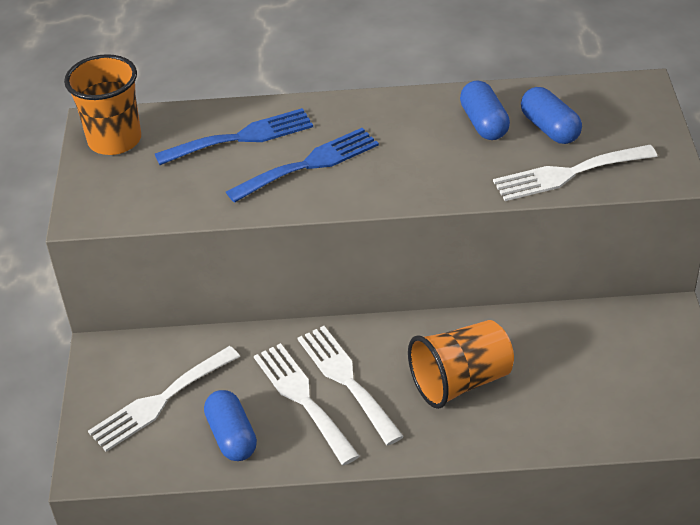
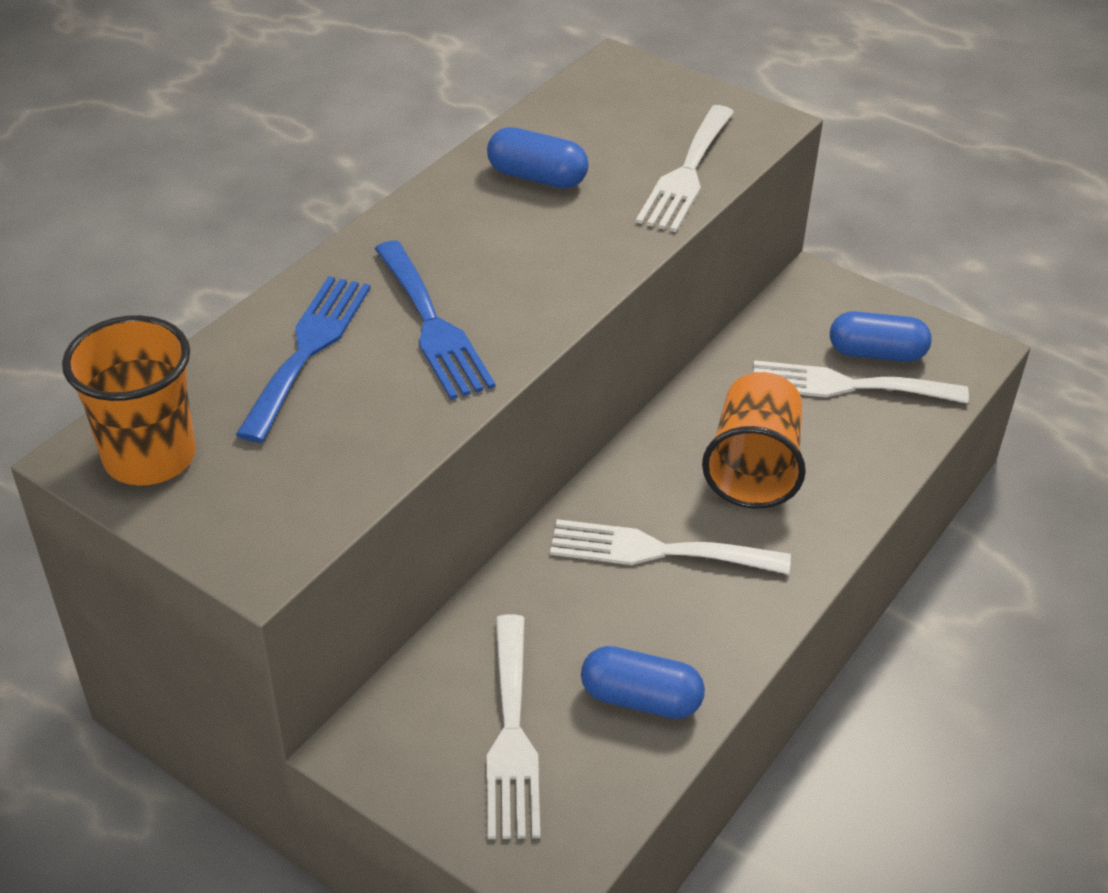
camera: 55 degrees left, 0 degrees up
(303, 398) = (646, 603): white fork -> white fork (847, 386)
(309, 164) = (432, 325): blue fork -> blue fork turned 150 degrees clockwise
(549, 128) = (603, 145): blue capsule -> blue capsule (876, 353)

